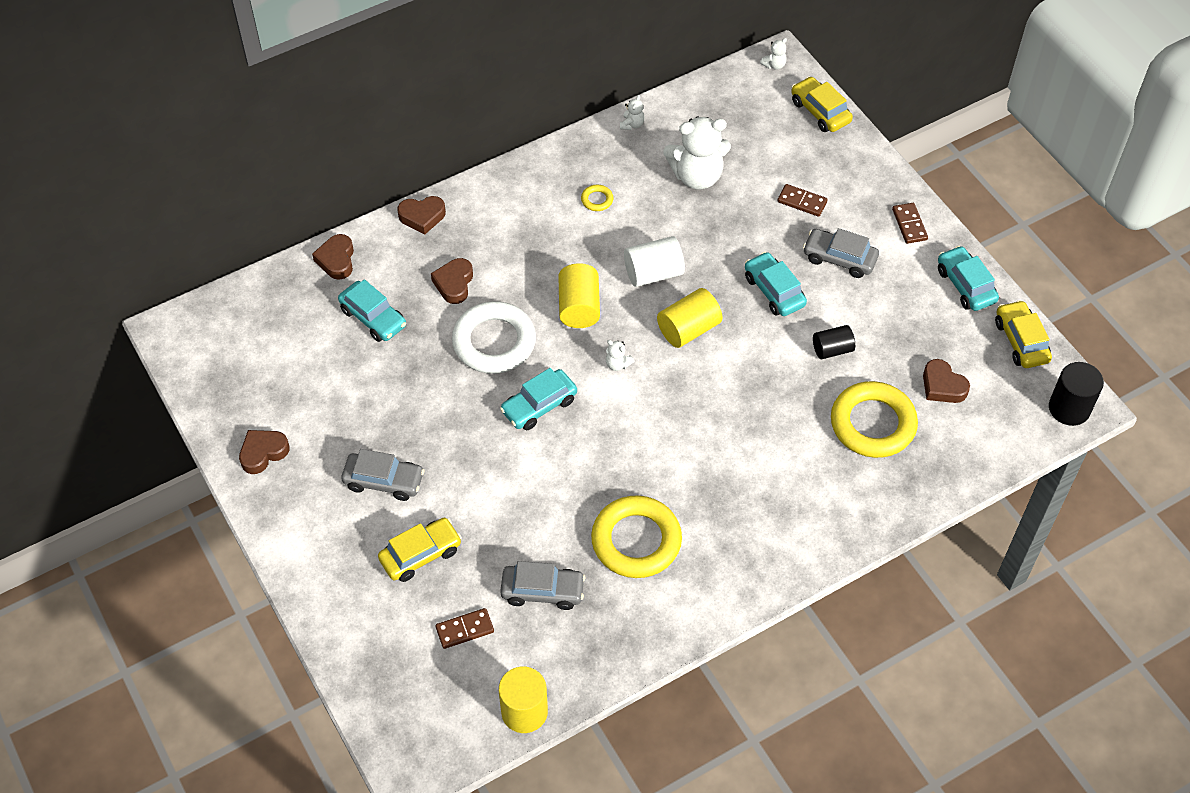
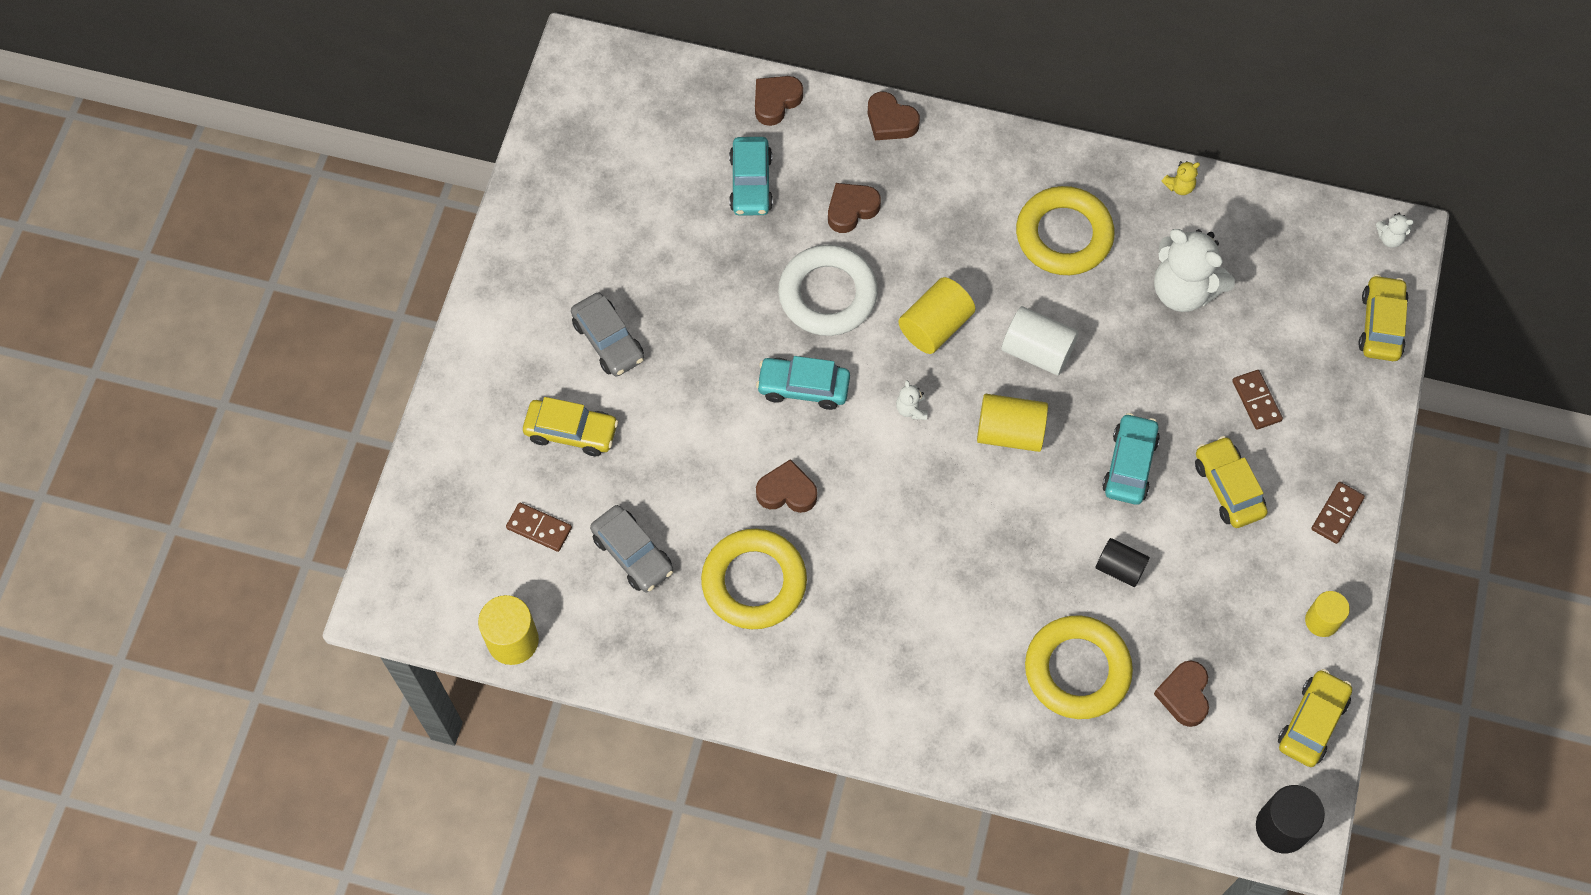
camera: 45 degrees right, 10 degrees up
(263, 453) = (541, 230): brown heart -> brown heart (787, 491)
(597, 200) = (1064, 235): yellow ring -> yellow ring, size x2.44
(632, 124) = (1179, 186): white teddy bear -> yellow teddy bear
(839, 259) = (1228, 488): grey car -> yellow car
(965, 285) = (1322, 621): turquoise car -> yellow cylinder

